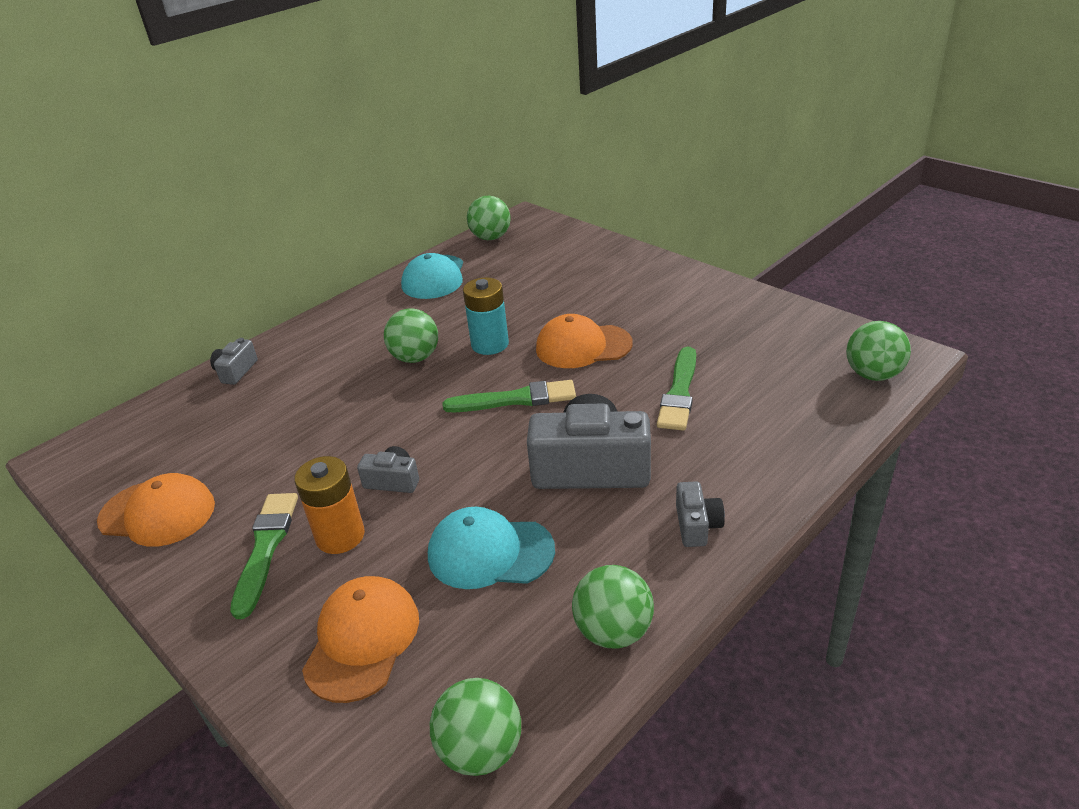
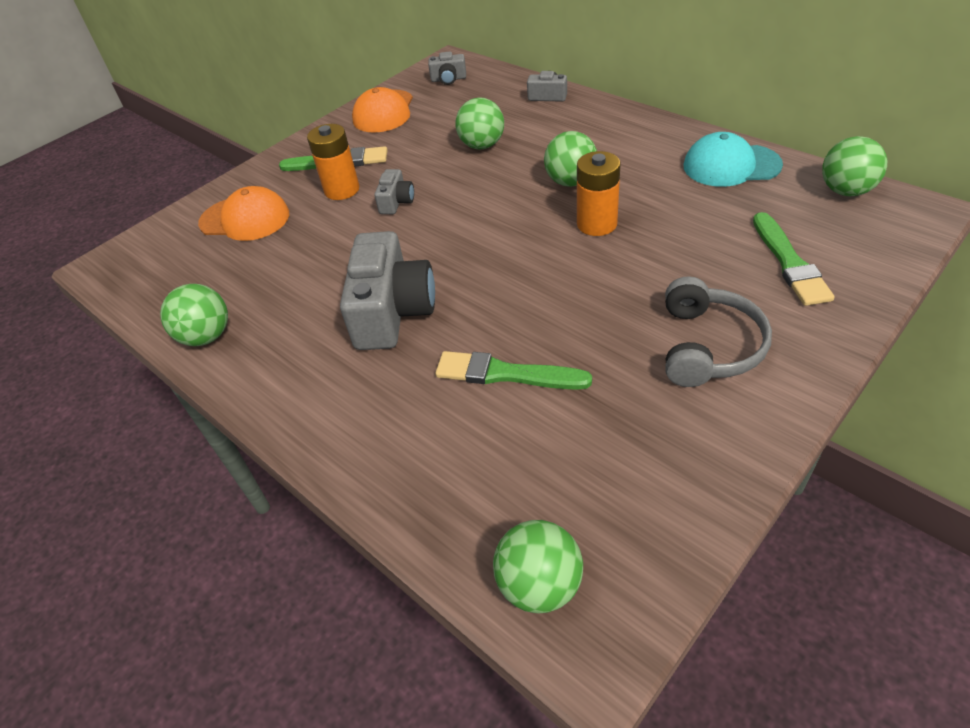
camera: 90 degrees right, 10 degrees up
(481, 750) = (143, 282): green ball -> green ball (482, 145)
(490, 344) = (597, 224): turquoise battery -> orange battery
(490, 552) = (305, 264): turquoise cap -> none
(515, 399) = (500, 253): green brush -> green brush (789, 262)
(583, 346) = (597, 291): orange cap -> none
(652, 302) = (708, 346): none -> grey headphones
(697, 525) = (301, 386): grey camera -> grey camera (448, 79)

